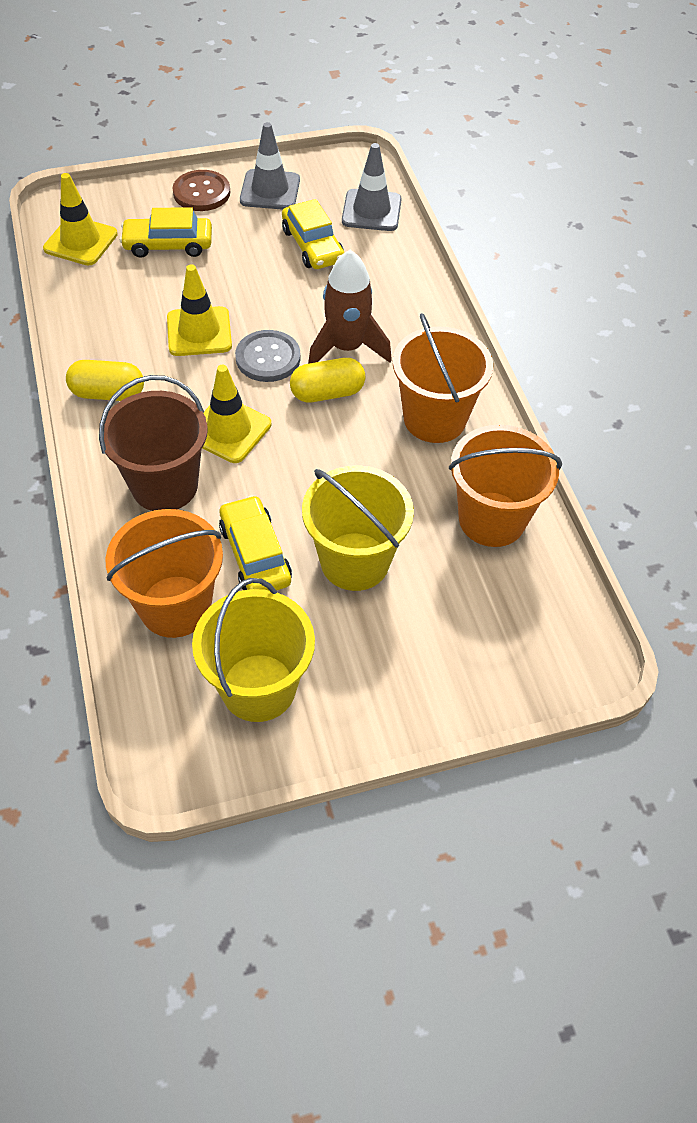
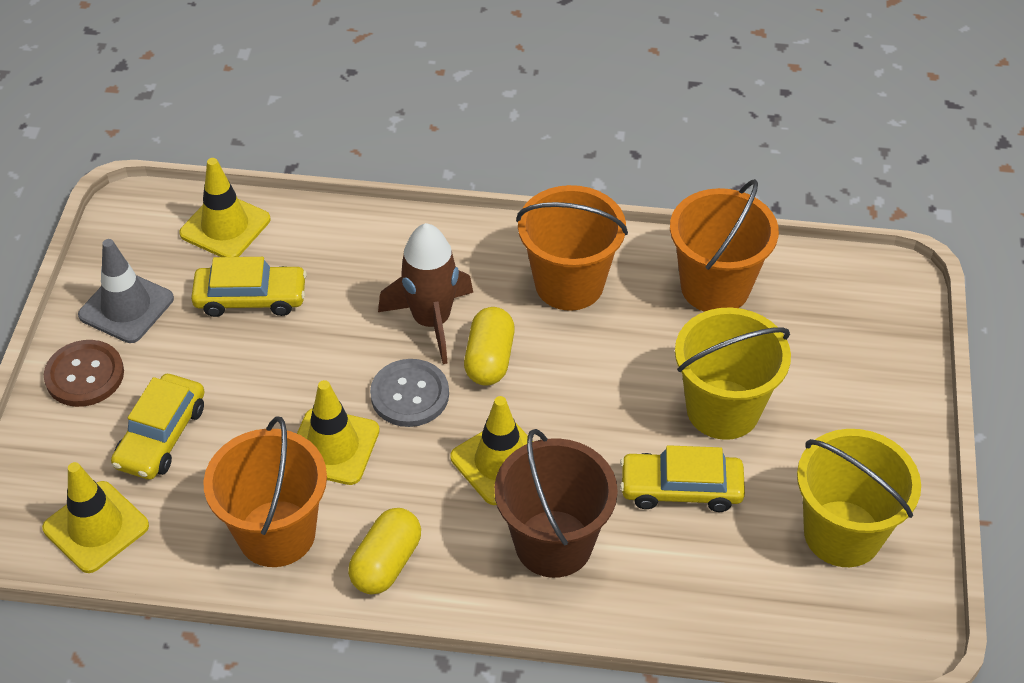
camera: 65 degrees left, 5 degrees down
(175, 606) = (721, 577): orange bucket -> orange bucket (276, 533)
(371, 211) = (225, 226): grey traffic cone -> yellow traffic cone

